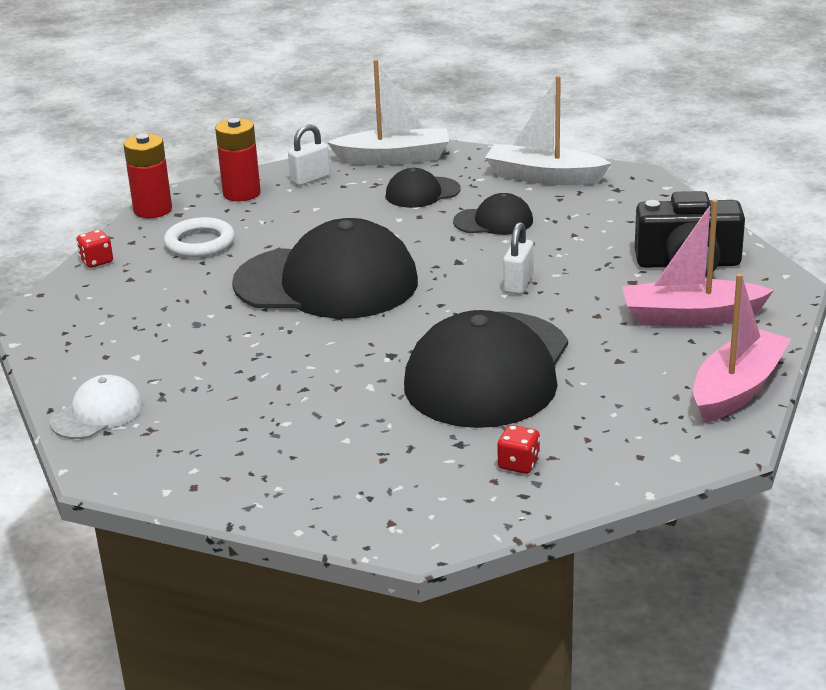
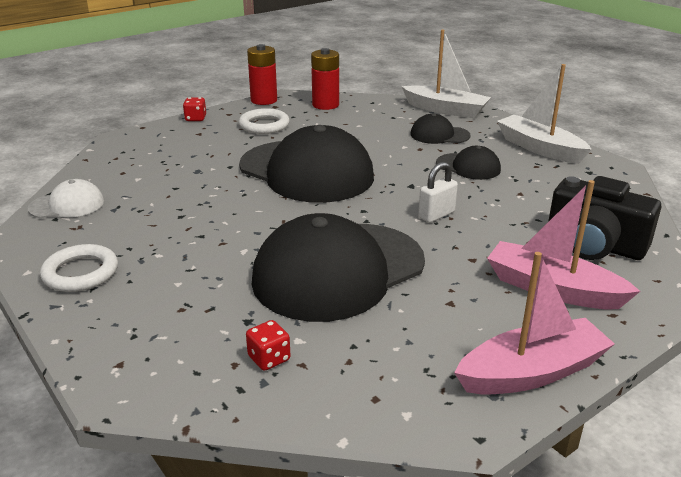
camera: 30 degrees right, 0 degrees up
(229, 469) = (80, 273): none -> white ring
(310, 179) = (377, 108): white padlock -> none

